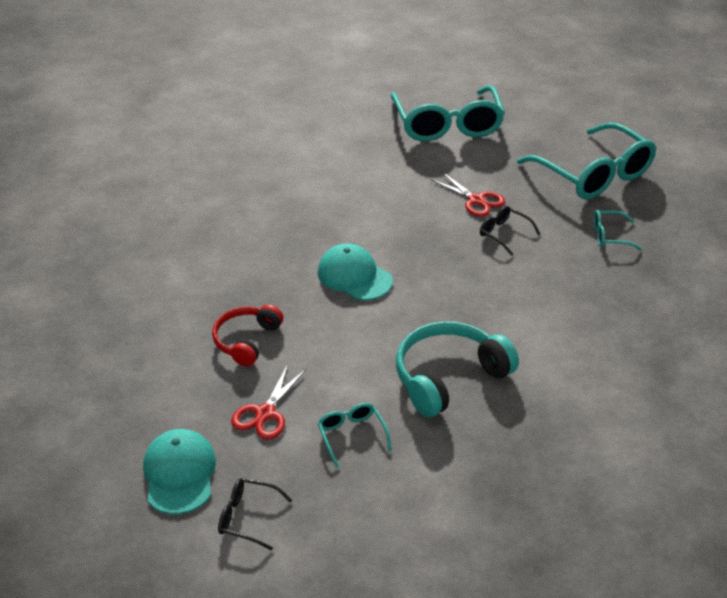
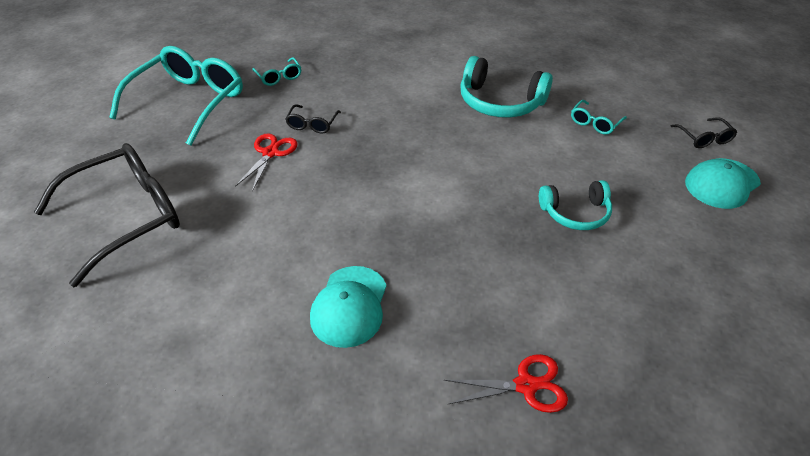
camera: 120 degrees left, 5 degrees up
(246, 340) = (575, 213): red headphones -> turquoise headphones
(265, 413) = (627, 168): red scissors -> red scissors (526, 385)
(354, 276) = (438, 185): turquoise cap -> turquoise cap (349, 306)
(447, 125) = (128, 217): turquoise glasses -> black glasses

